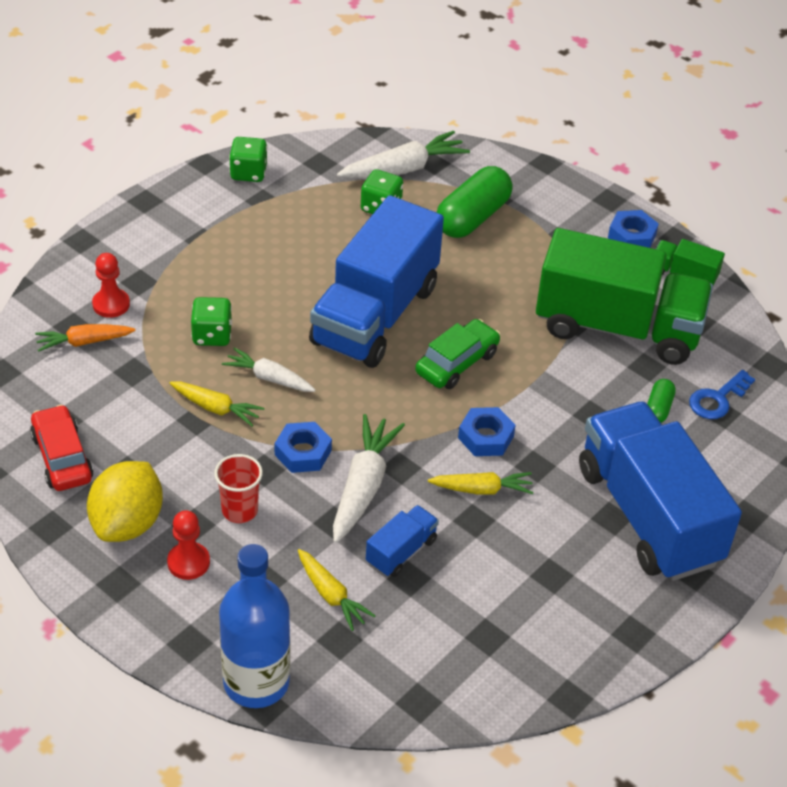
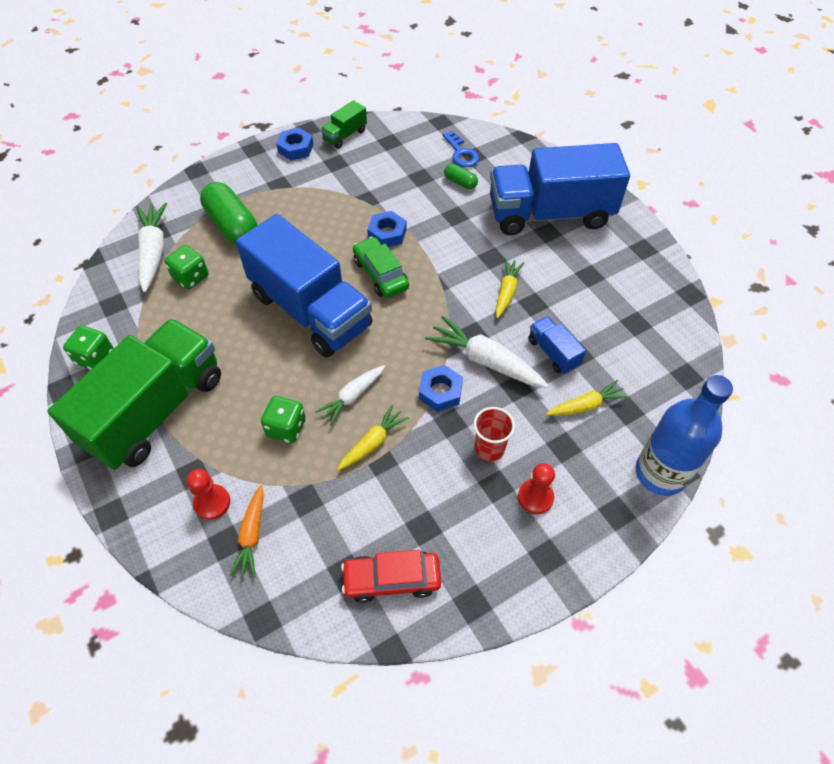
camera: 70 degrees left, 10 degrees up
(127, 523) = (483, 537): yellow lemon -> none
(485, 437) = (458, 277): blue nut -> blue nut (387, 233)
(617, 328) = (380, 180): green truck -> green truck (155, 410)

